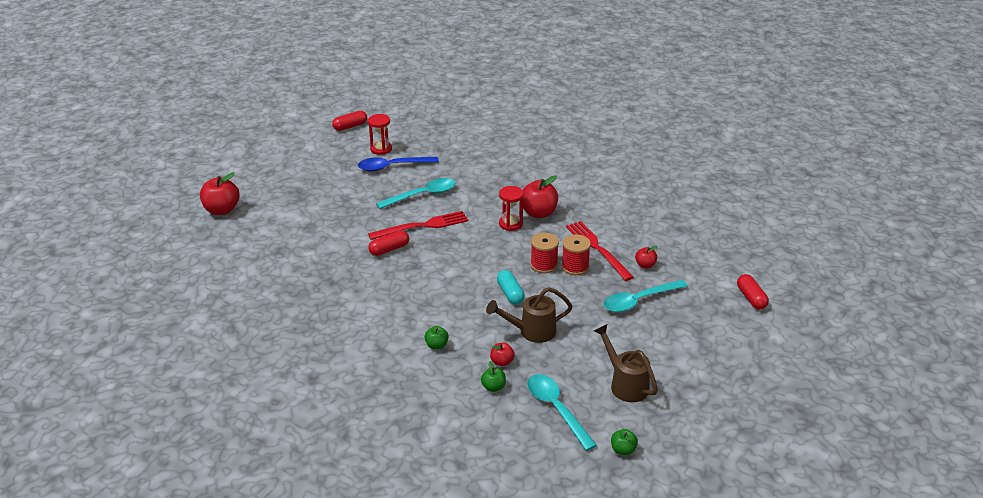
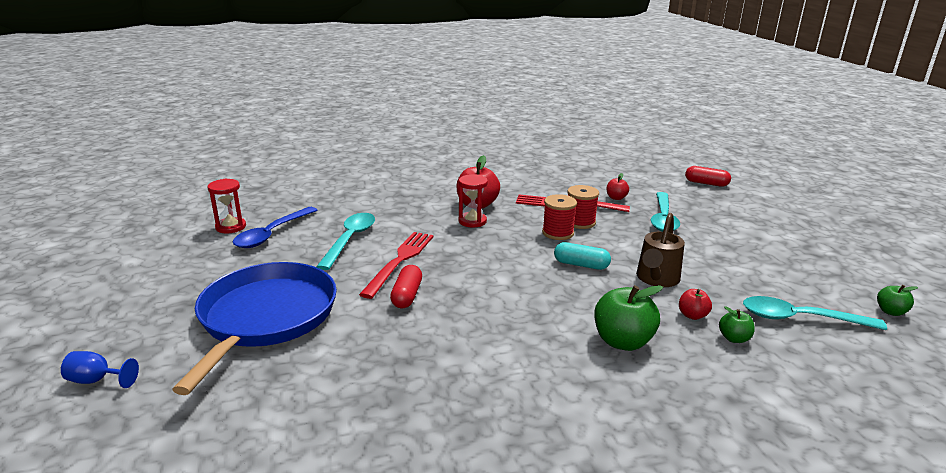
camera: 50 degrees left, 10 degrees down
(222, 210) = (97, 380): red apple -> blue goblet
(314, 220) = (265, 317): none -> blue pan
(350, 126) = (155, 225): red capsule -> none
(436, 345) = (622, 341): green apple -> green apple, size x1.89
(625, 384) = (783, 270): brown watering can -> none

